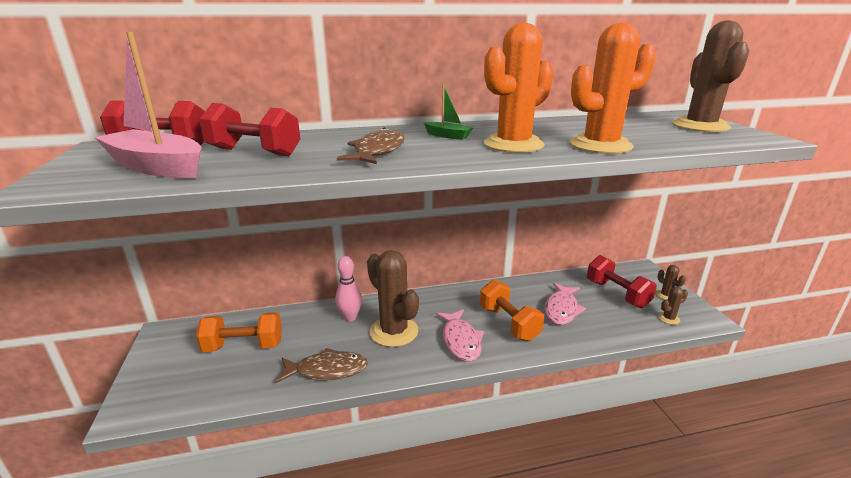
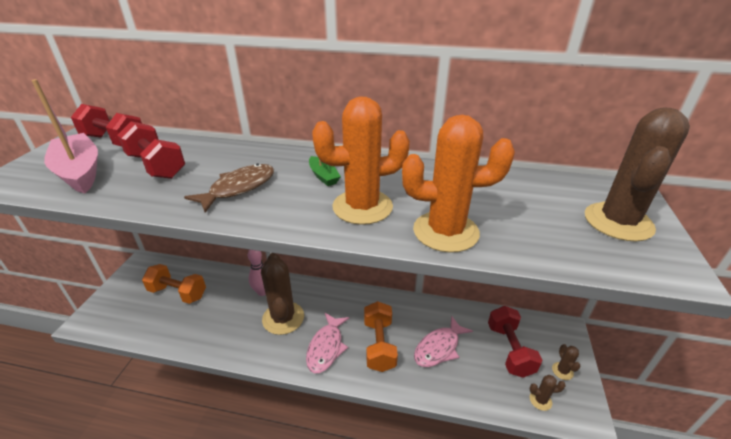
camera: 25 degrees right, 10 degrees up
(327, 370) = (213, 336): brown fish -> none

